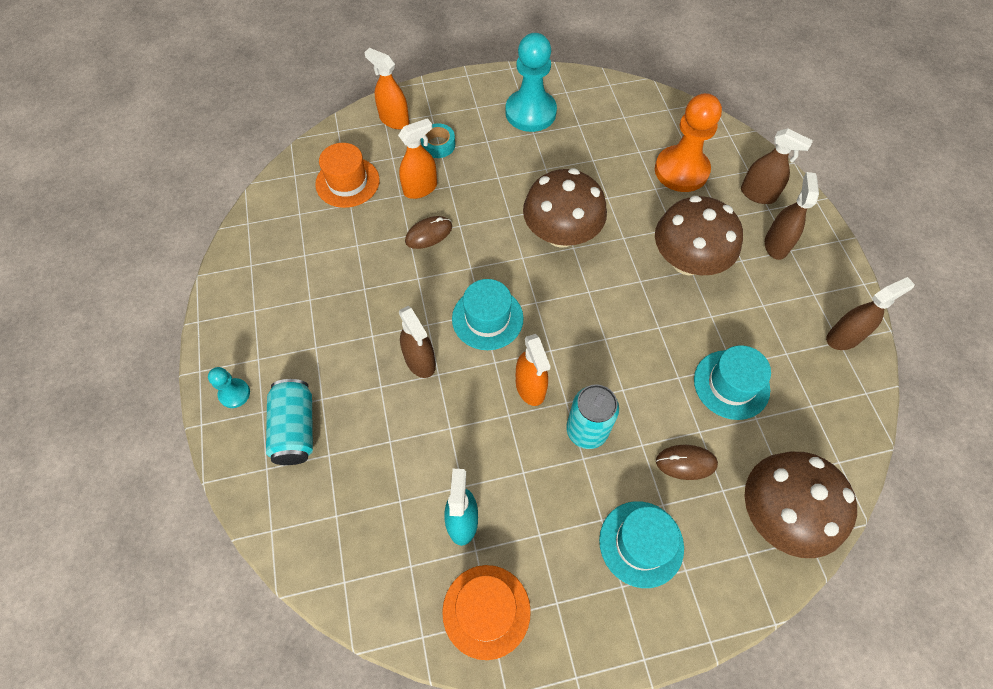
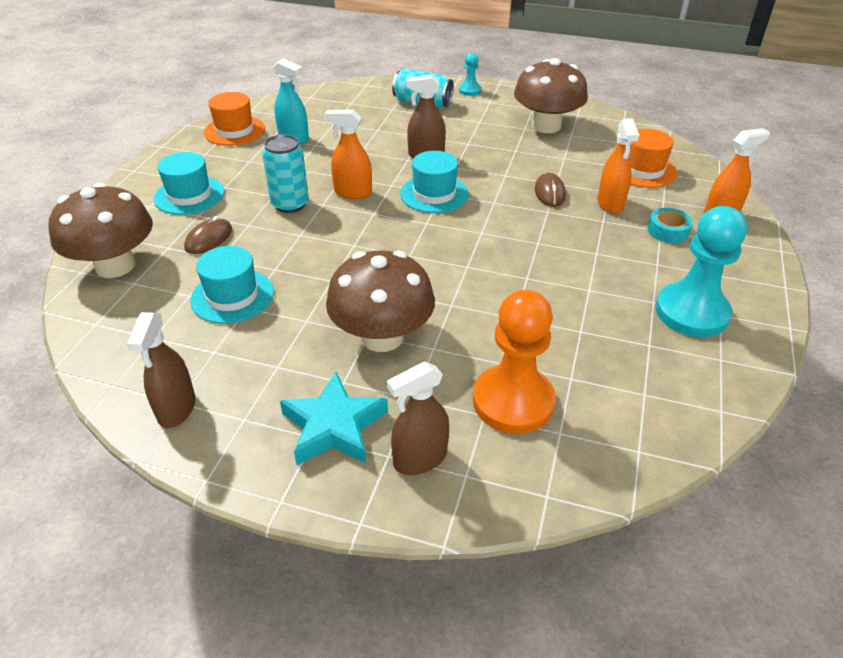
camera: 120 degrees right, 20 degrees down
(561, 234) = (490, 265): brown mushroom -> brown mushroom (546, 126)
(776, 245) = (334, 427): brown spray bottle -> turquoise star

